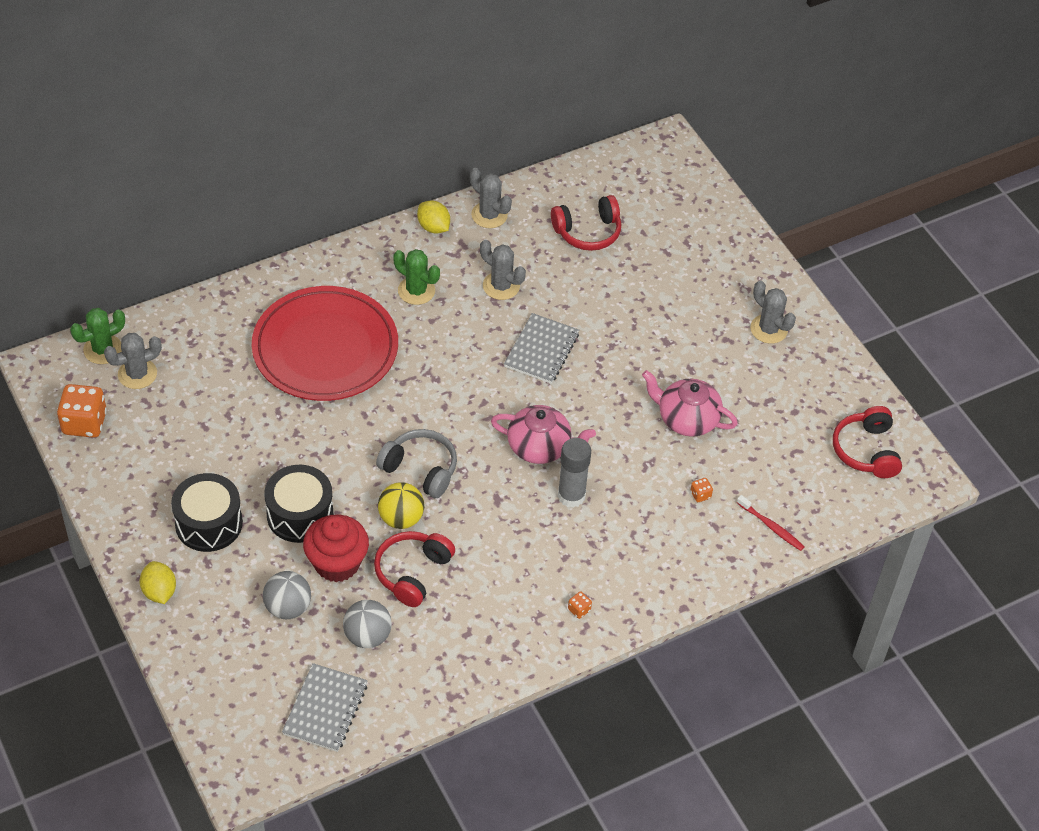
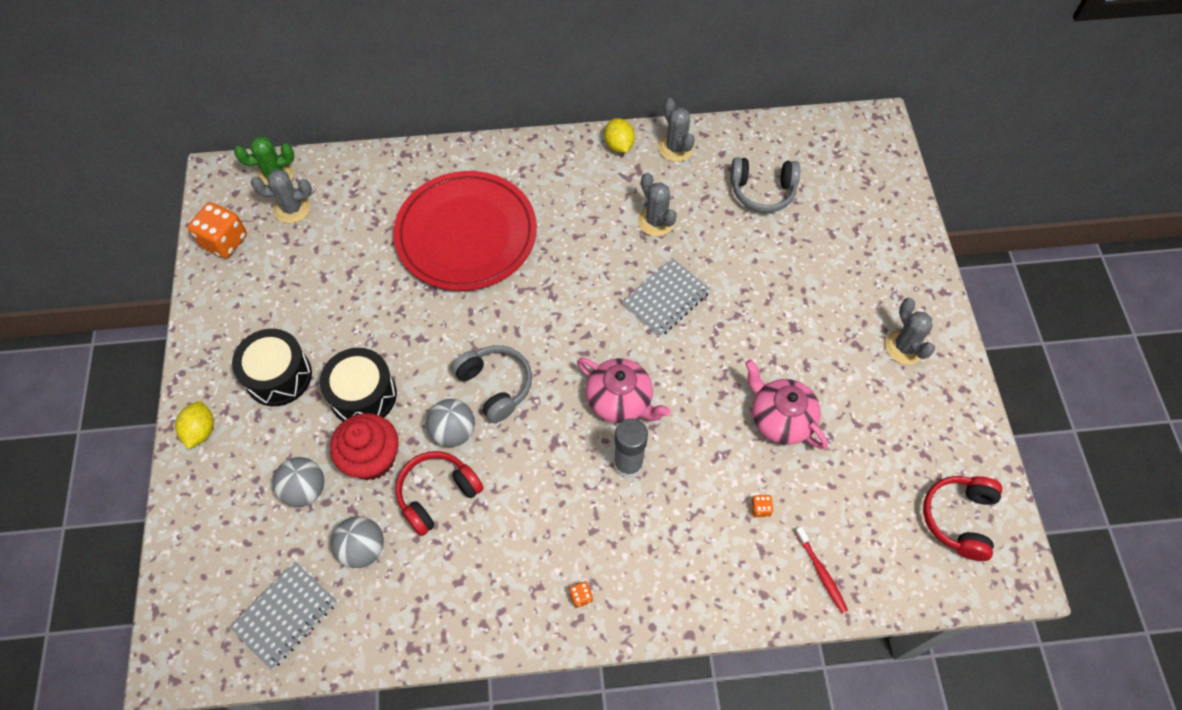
camera: 25 degrees right, 10 degrees up
(401, 518) = (453, 432): yellow ball -> grey ball
(416, 291) = (575, 202): green cactus -> none
(588, 232) = (762, 191): red headphones -> grey headphones

